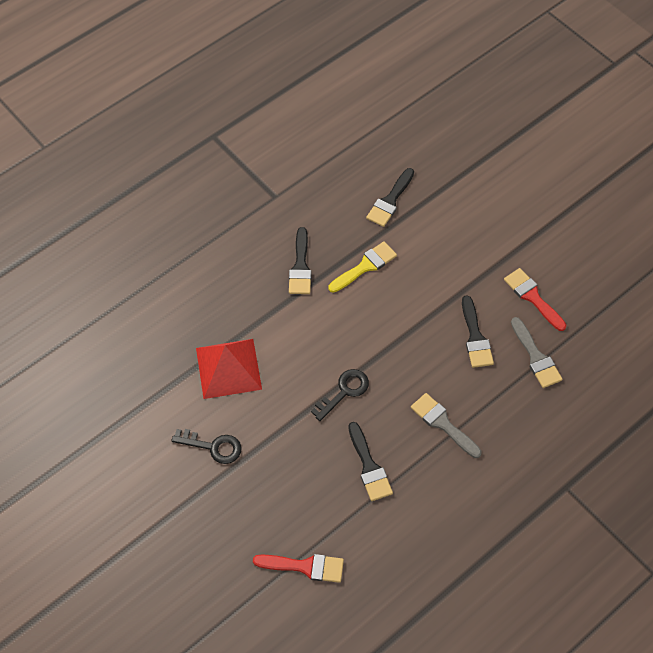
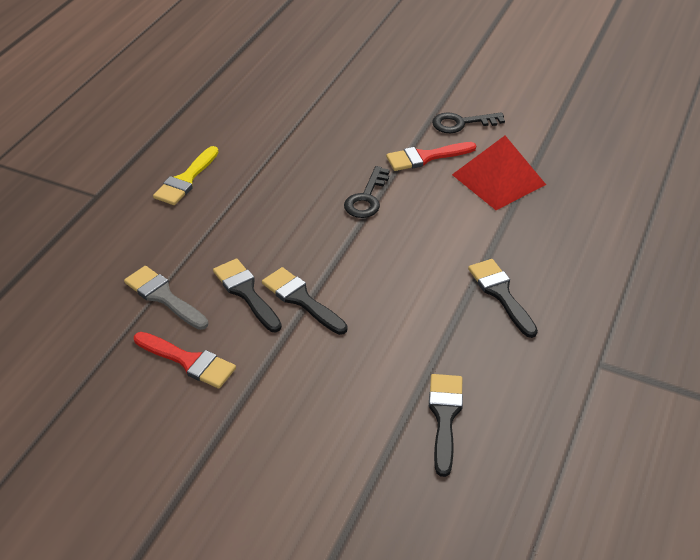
camera: 155 degrees right, 15 degrees down
(304, 566) = (322, 81): red brush -> red brush (426, 157)
(365, 266) = (423, 321): yellow brush -> yellow brush (186, 179)
(369, 466) = (305, 153): black brush -> black brush (301, 299)
(443, 424) = (247, 205): grey brush -> none

